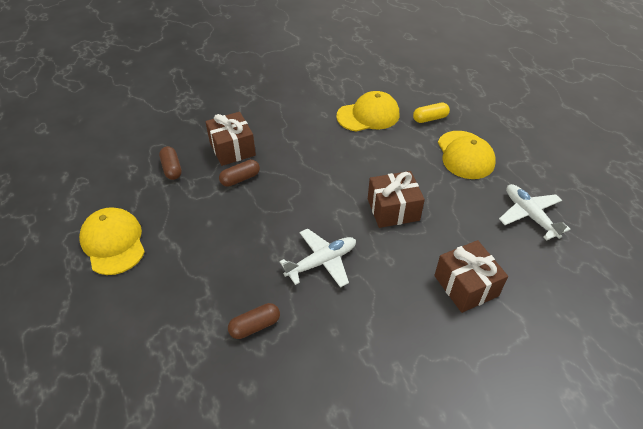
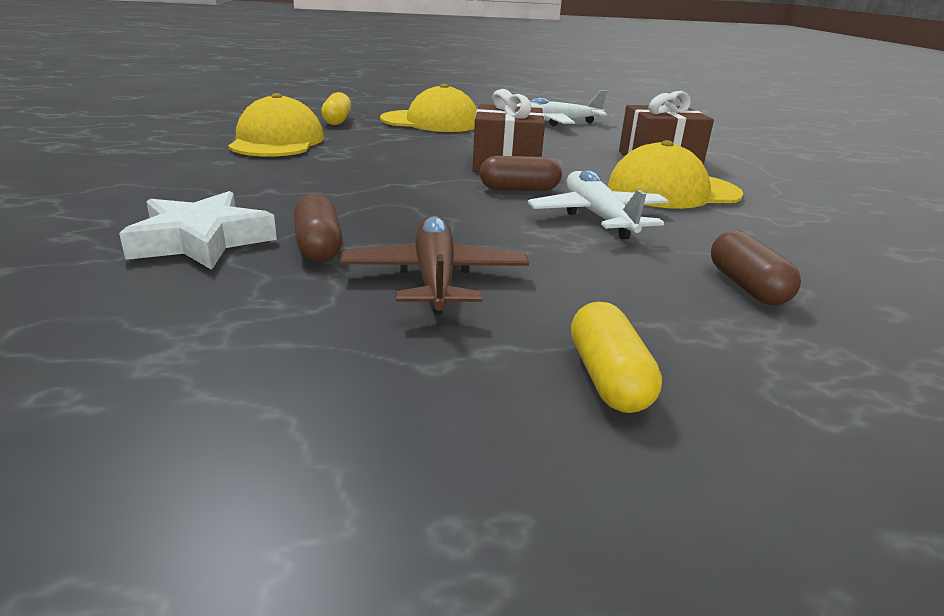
camera: 75 degrees left, 20 degrees down
(113, 243) = (411, 469): yellow cap -> yellow cap (673, 191)
(164, 279) = (608, 378): none -> yellow capsule
(172, 169) = (164, 322): brown capsule -> brown capsule (519, 189)
(224, 219) = (434, 278): none -> brown plane
(232, 149) = (202, 240): brown gift -> white star

